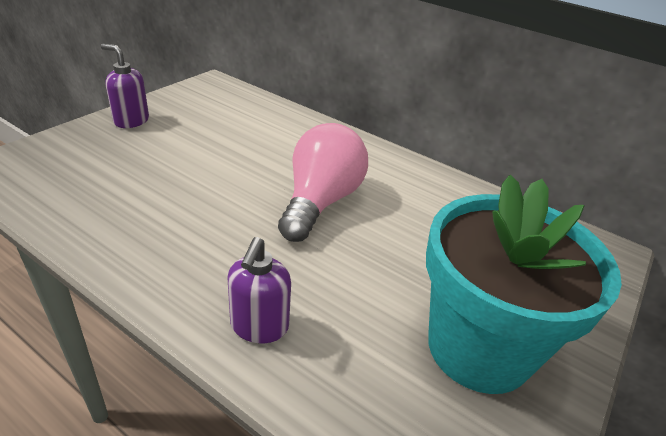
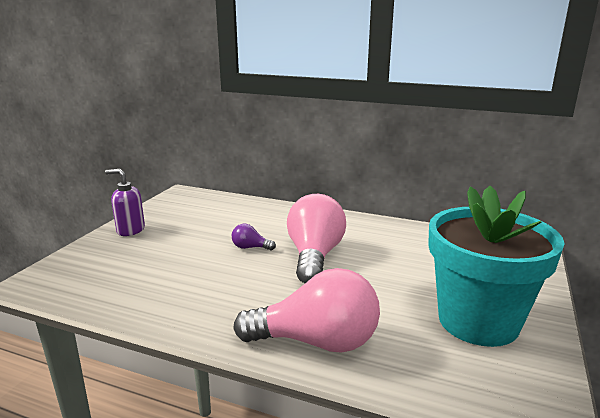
camera: 10 degrees left, 15 degrees down
(251, 173) = (250, 247): none -> purple light bulb
(259, 326) = (317, 342): purple soap dispenser -> pink light bulb

